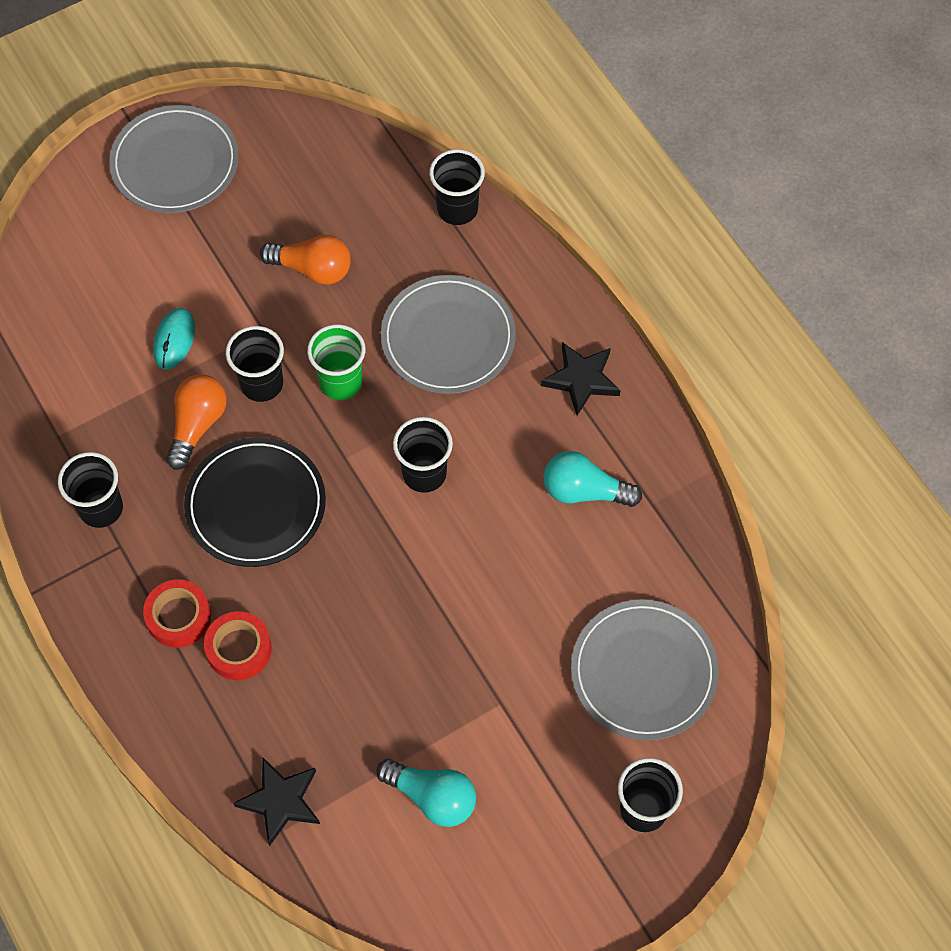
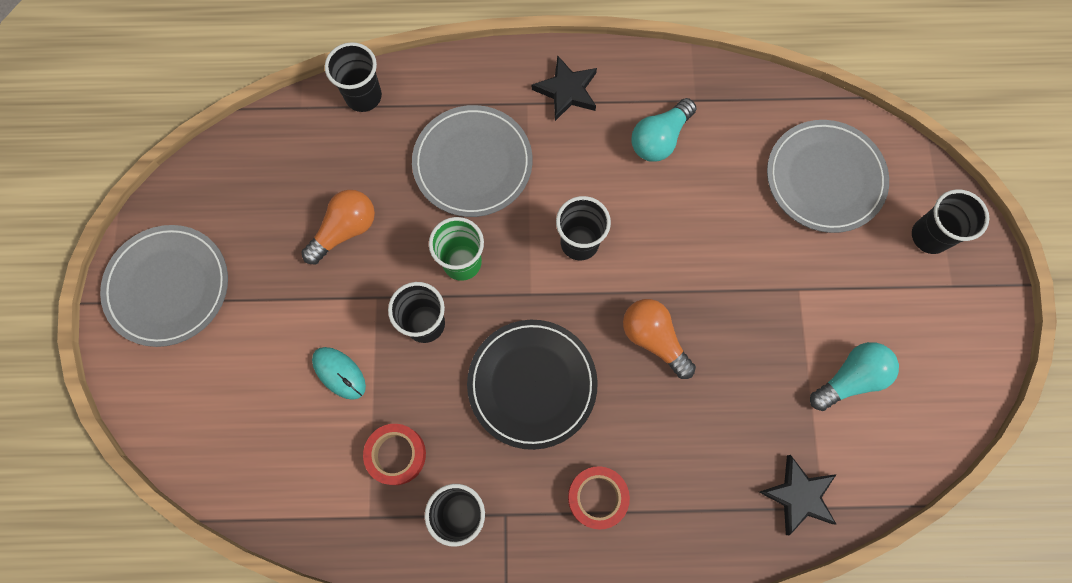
camera: 60 degrees left, 10 degrees up
(197, 425) = (431, 394): orange light bulb -> orange light bulb (654, 339)
(239, 649) = (652, 462): red tape -> red tape (396, 455)

